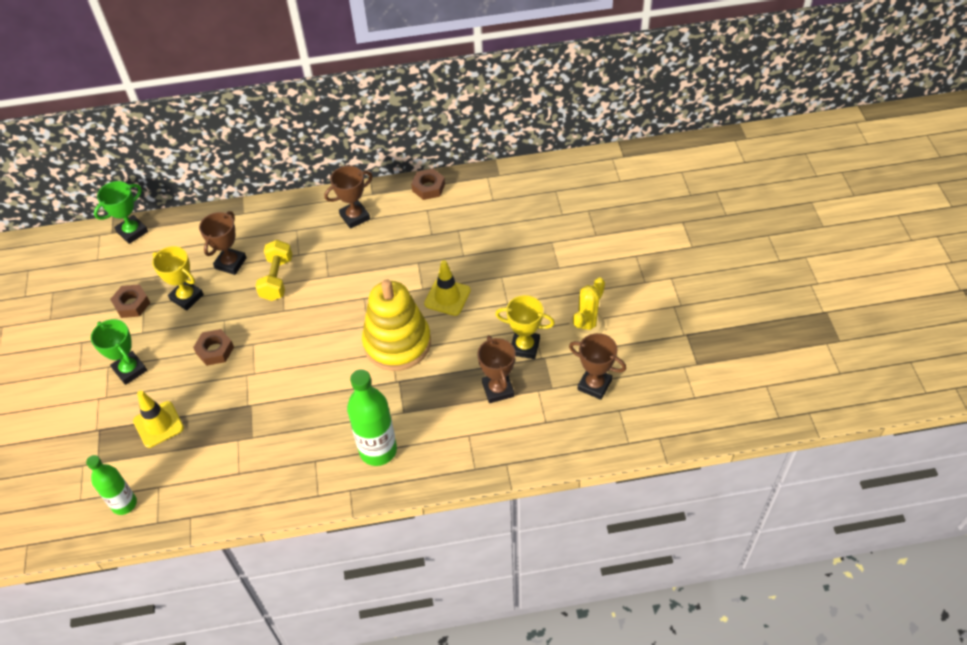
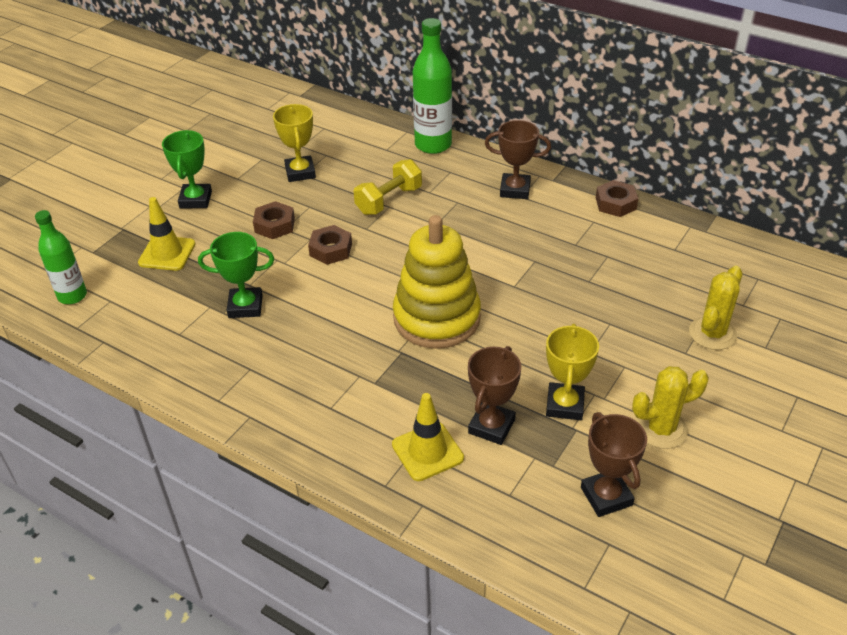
camera: 40 degrees right, 10 degrees down
(132, 232) = (315, 103): green trophy -> green trophy (245, 306)
(132, 304) = (254, 153): brown nut -> brown nut (331, 250)
(230, 263) = (364, 167): brown trophy -> none
(378, 450) = (313, 400): green bottle -> green bottle (433, 145)
(447, 297) = (531, 308): yellow traffic cone -> yellow traffic cone (427, 451)
(525, 347) = (565, 405): yellow trophy -> yellow trophy turned 45 degrees clockwise
(562, 245) = (712, 333): none -> yellow cactus

